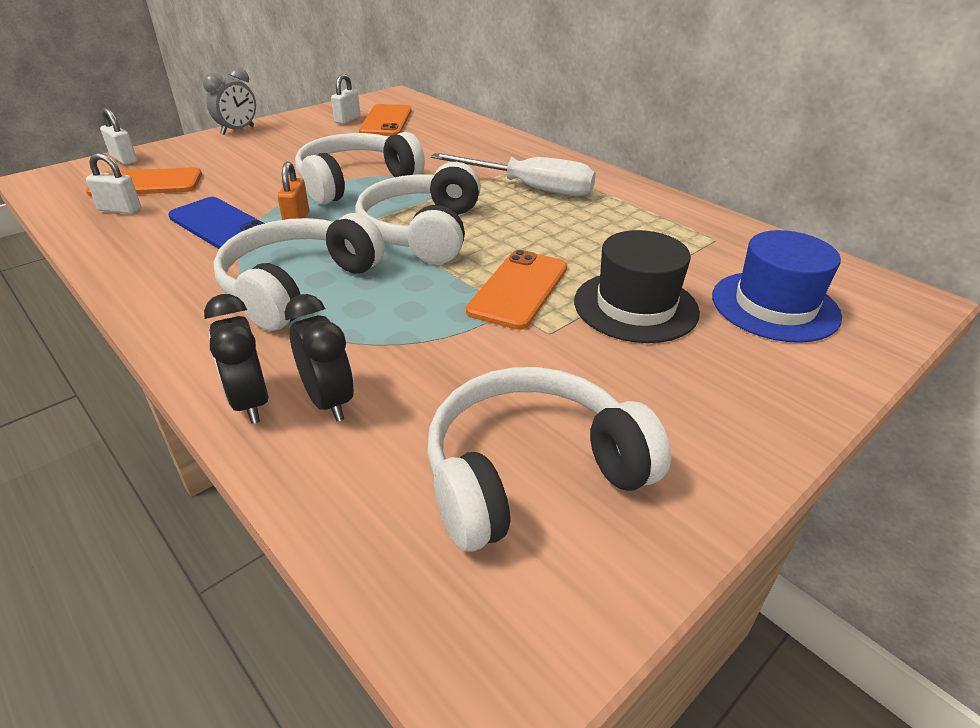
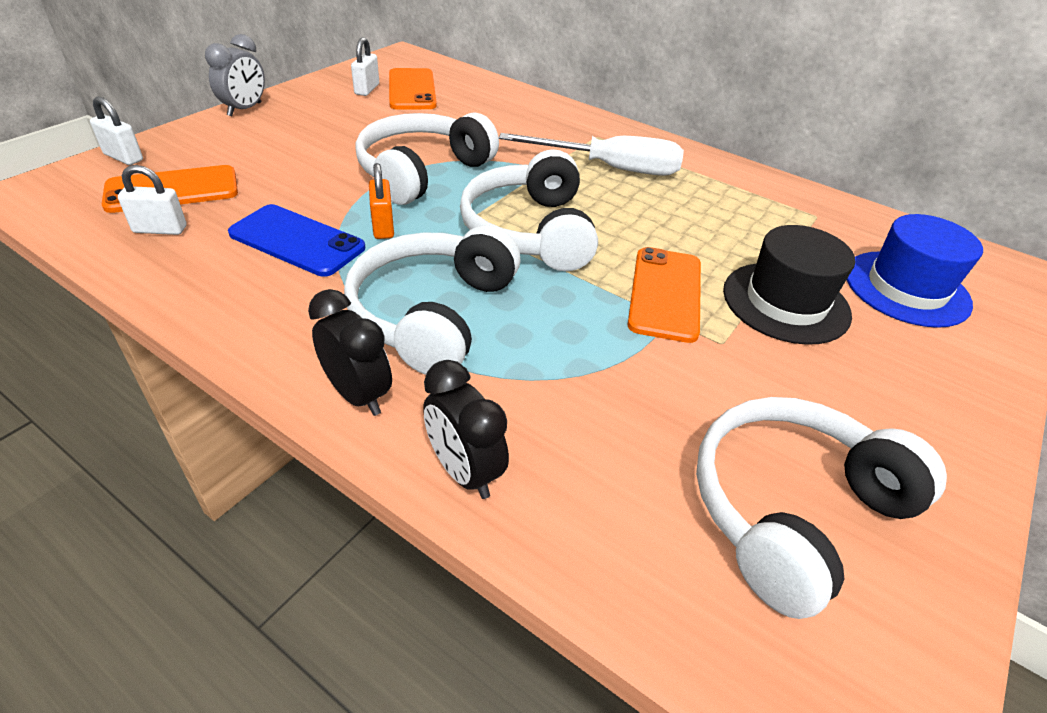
camera: 15 degrees left, 5 degrees up
(328, 401) = (548, 457): black clock -> black clock (358, 395)

